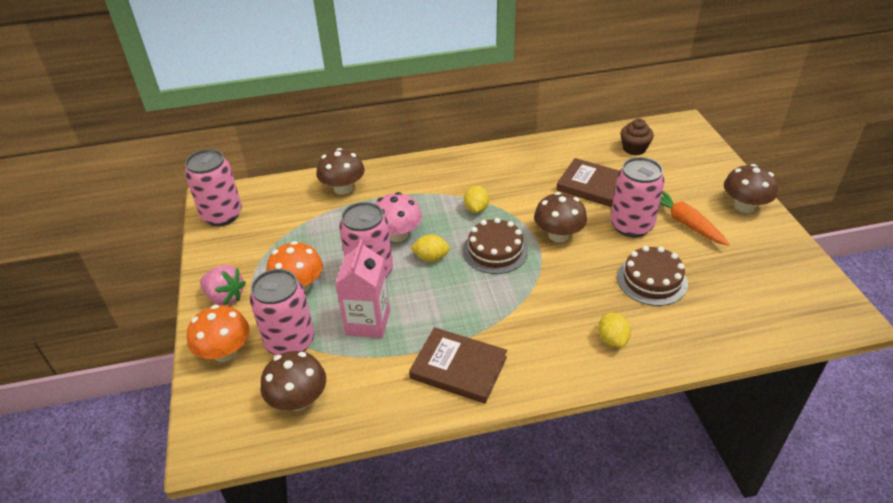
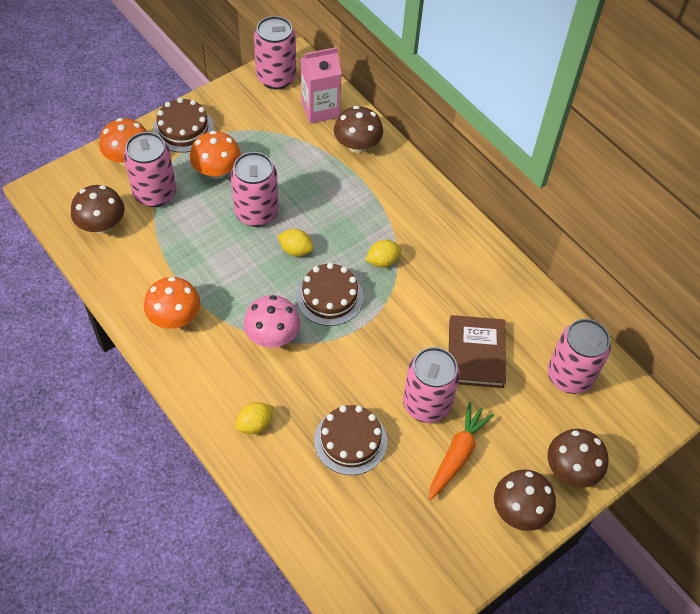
camera: 60 degrees right, 15 degrees up
(225, 297) = (183, 129): pink strawberry -> brown cake
(368, 322) = (197, 235): pink carton -> pink carton (320, 109)
(397, 235) = (314, 213): pink mushroom -> pink mushroom (272, 335)
(431, 258) = (295, 250): yellow lemon -> yellow lemon turned 45 degrees counterclockwise
(458, 367) = (175, 317): brown book -> orange mushroom
(558, 235) = (378, 342): brown mushroom -> brown mushroom (571, 469)
(634, 148) = (569, 376): brown cupcake -> pink can

